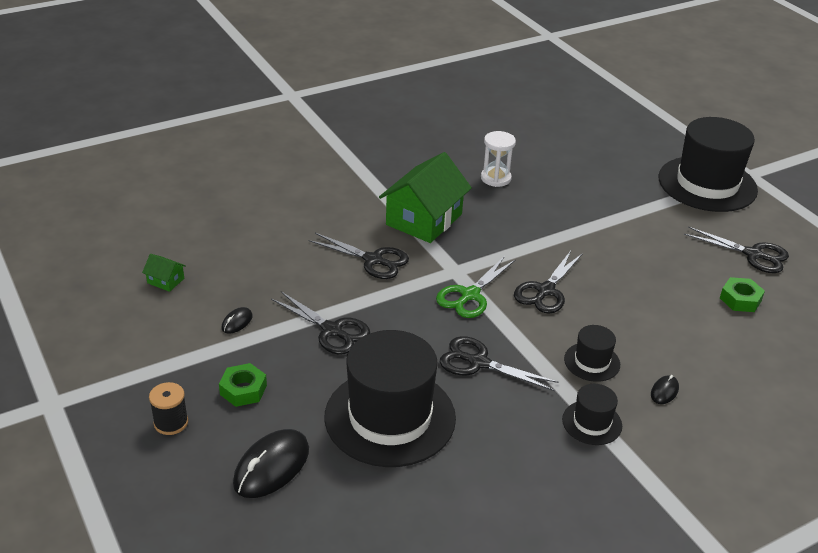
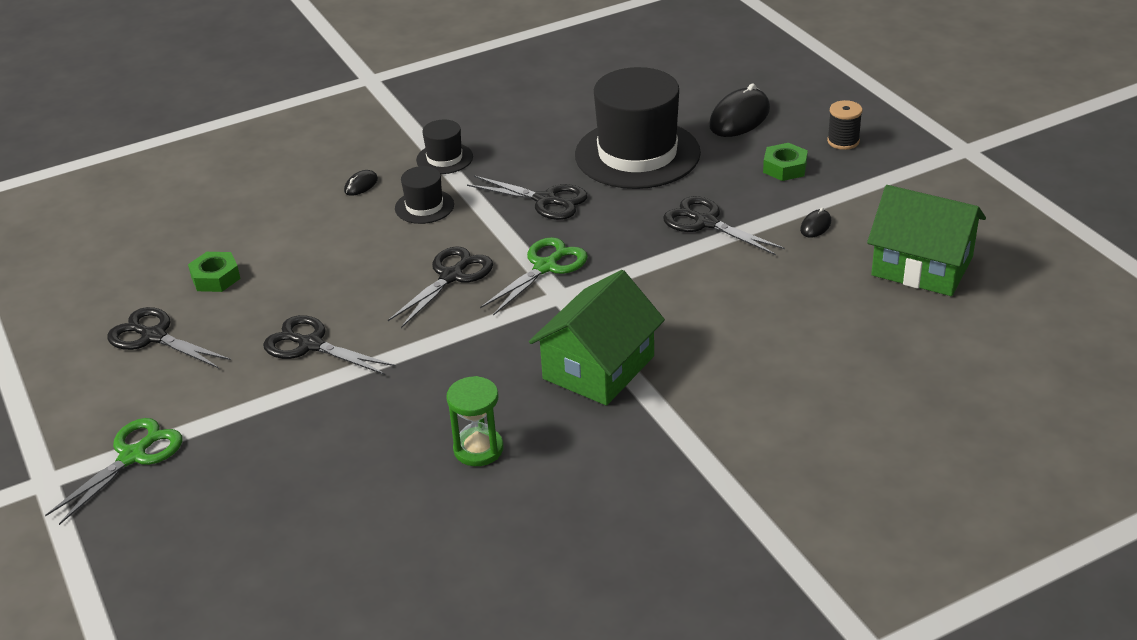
camera: 175 degrees left, 0 degrees up
(165, 281) = (922, 266): green house -> green house, size x2.39
(373, 260) = (666, 304): black scissors -> black scissors (310, 344)
(495, 178) = (478, 449): white hourglass -> green hourglass
(707, 184) = (133, 456): black hat -> green scissors

